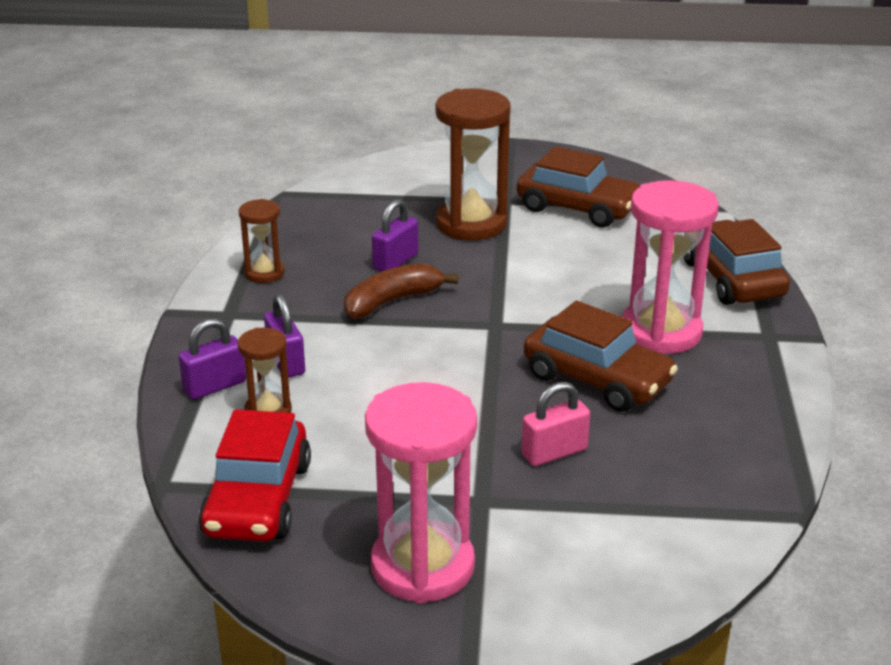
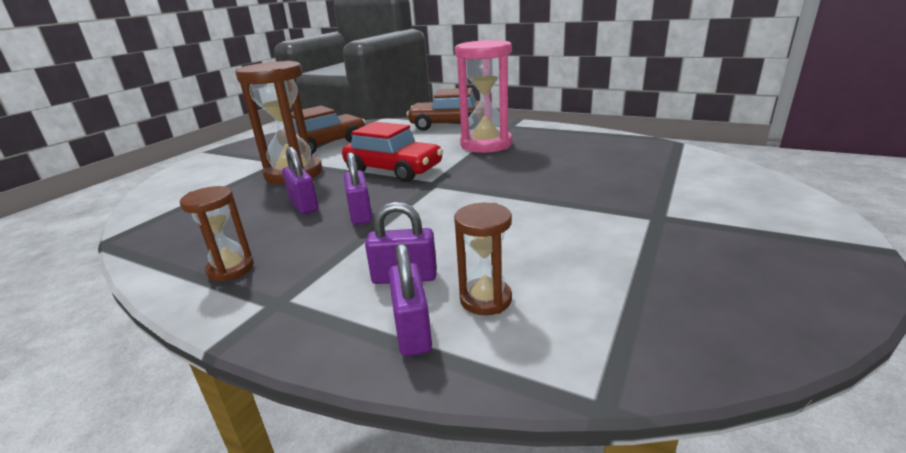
camera: 65 degrees left, 5 degrees down
(258, 499) = (647, 327): red car -> red car (393, 170)
(392, 301) = (360, 214): brown banana -> purple padlock
(422, 566) = (751, 250): pink hourglass -> none
(554, 452) = (603, 186): pink padlock -> none
(597, 379) = (524, 164): brown car -> none

